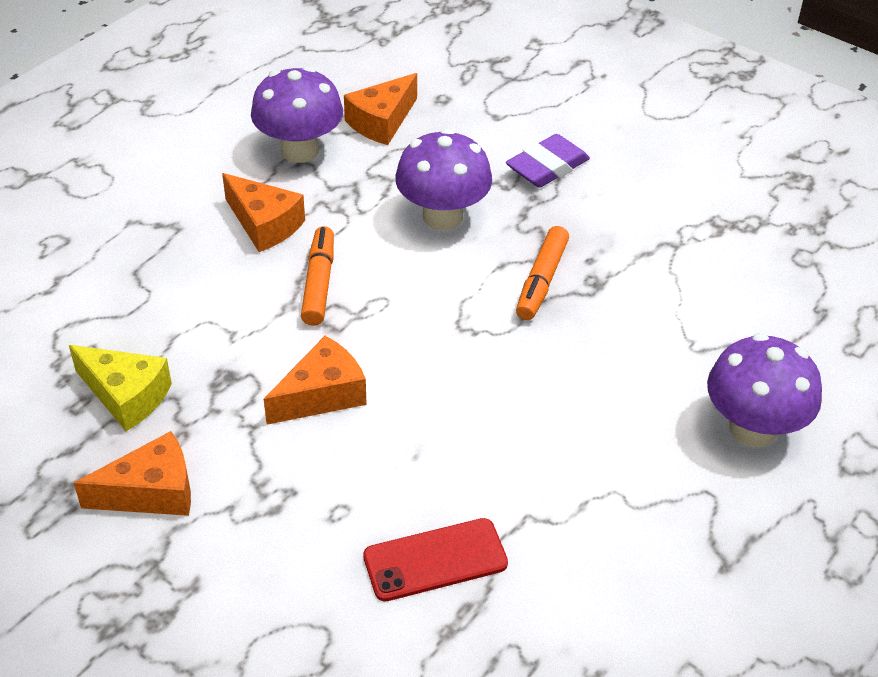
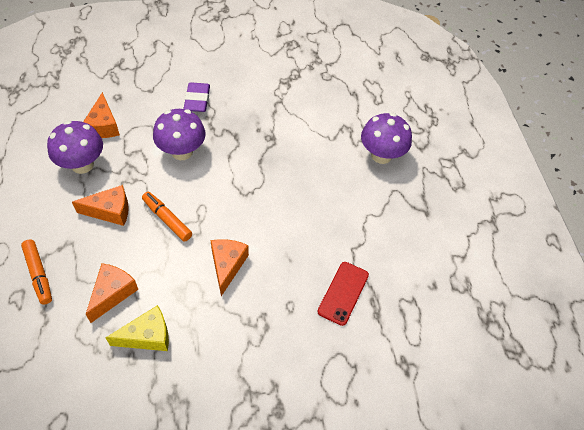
camera: 50 degrees left, 10 degrees up
(152, 492) = (211, 365): orange cheese -> orange cheese (112, 293)
(542, 280) = (251, 151): orange marker -> orange marker (39, 274)

